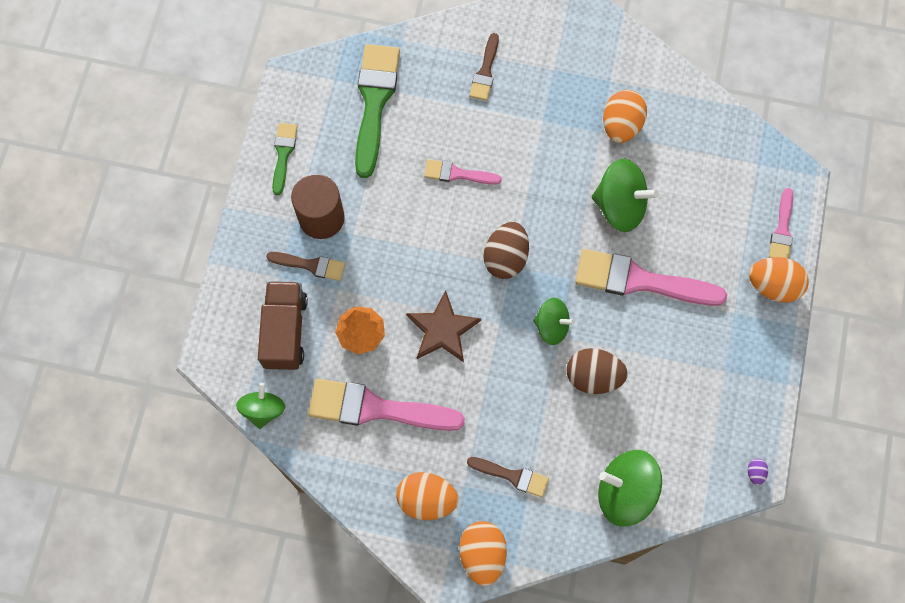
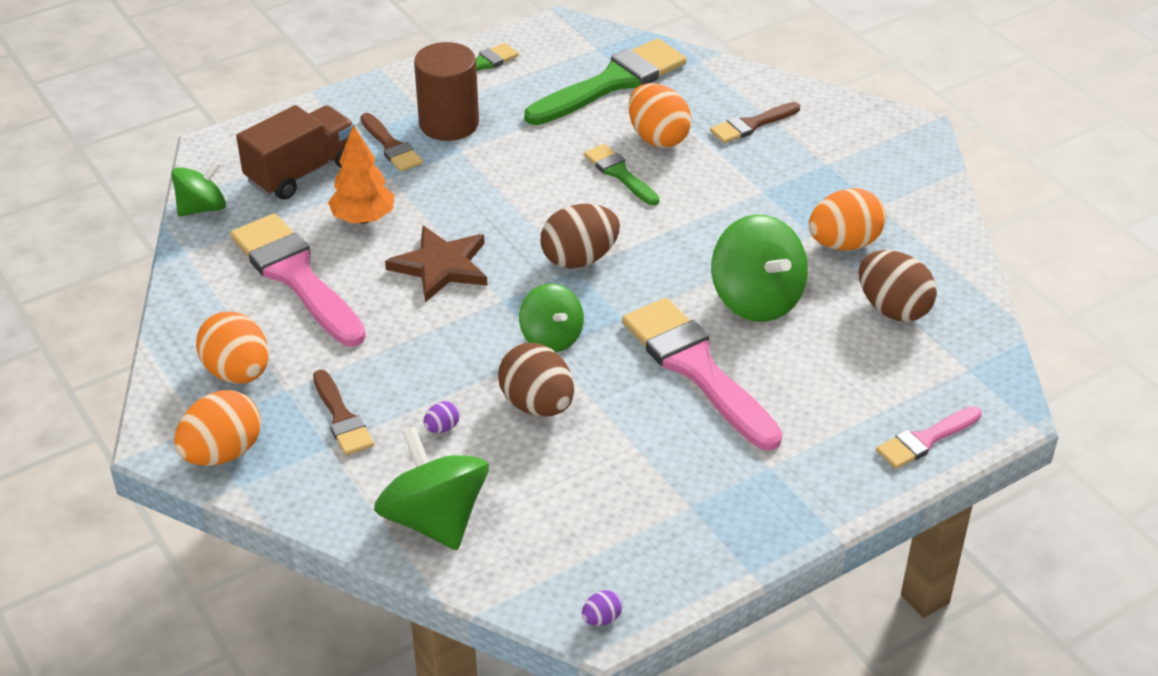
camera: 45 degrees right, 30 degrees down
(457, 174) = (619, 173): pink brush -> green brush
(566, 435) = (442, 428): none -> purple egg
(687, 153) = (893, 309): none -> brown egg
(773, 286) = (849, 477): orange egg -> orange egg (657, 138)

